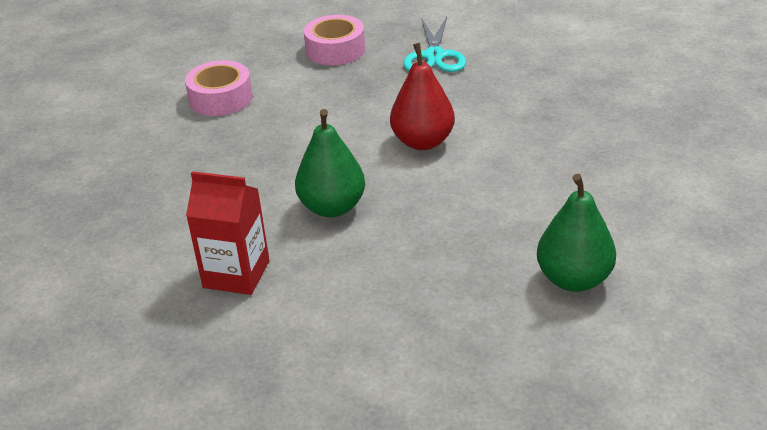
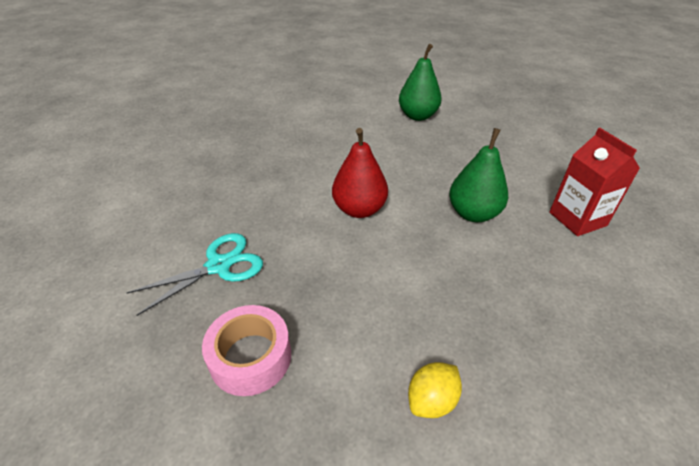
camera: 130 degrees left, 5 degrees up
(221, 98) = (431, 400): pink tape -> yellow lemon

